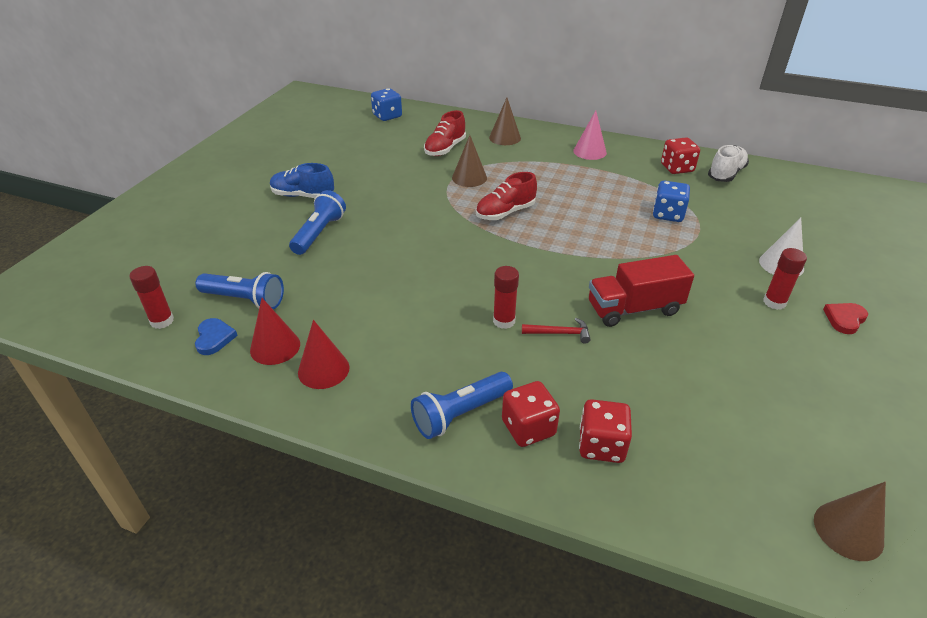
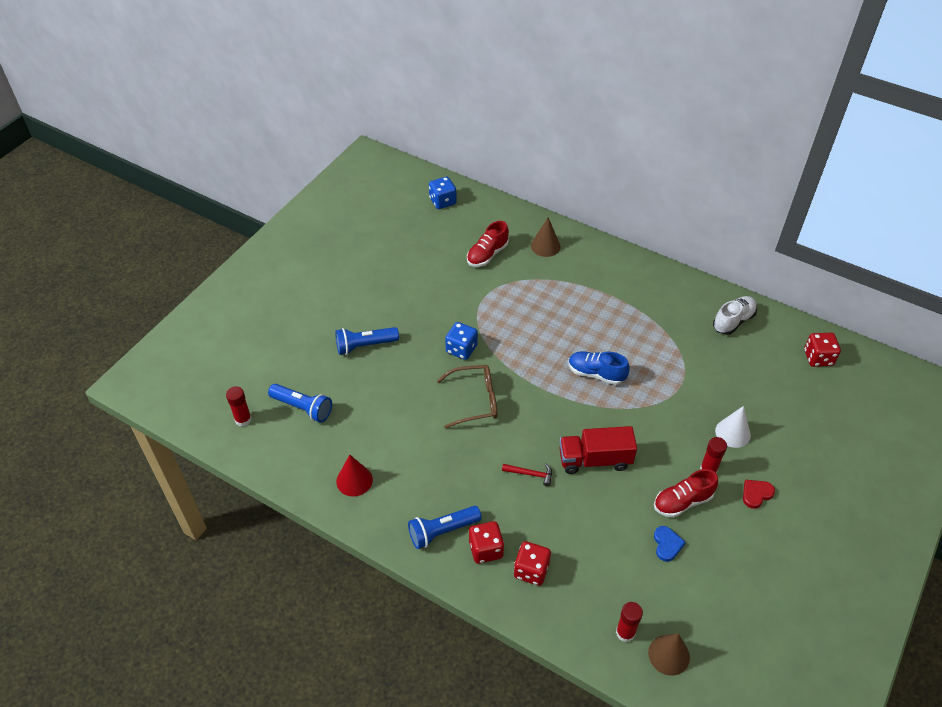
camera: 10 degrees right, 10 degrees up
(214, 338) = (280, 441): blue heart -> blue heart (667, 544)
(275, 347) = (322, 455): red cone -> none
(303, 196) = (355, 300): blue shoe -> blue shoe (596, 373)
(319, 233) = (365, 346): blue flashlight -> blue flashlight turned 135 degrees counterclockwise
(466, 268) = (475, 400): none -> brown glasses
(469, 178) = (500, 296): brown cone -> none
(504, 321) = (492, 456): red glue stick -> red glue stick (625, 633)
(505, 213) = (521, 343): red shoe -> red shoe (682, 501)
(589, 151) = (618, 275): pink cone -> none
(668, 214) = (660, 364): blue dice -> blue dice (461, 349)
(677, 168) = (691, 307): red dice -> red dice (818, 358)

